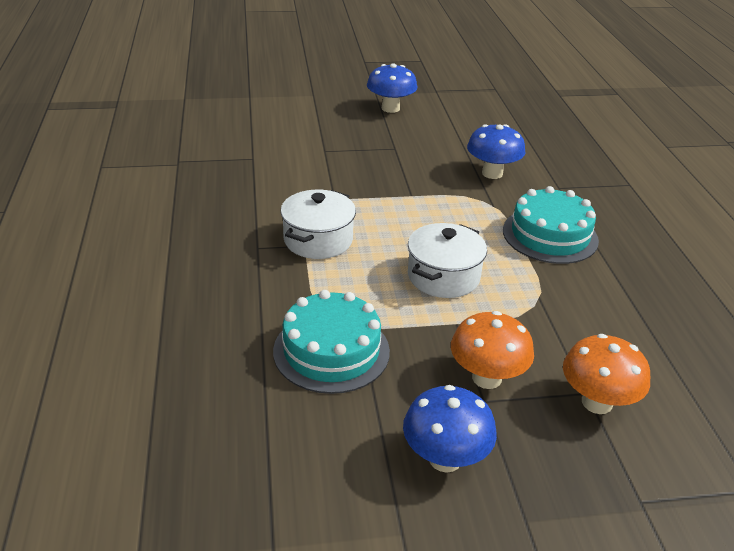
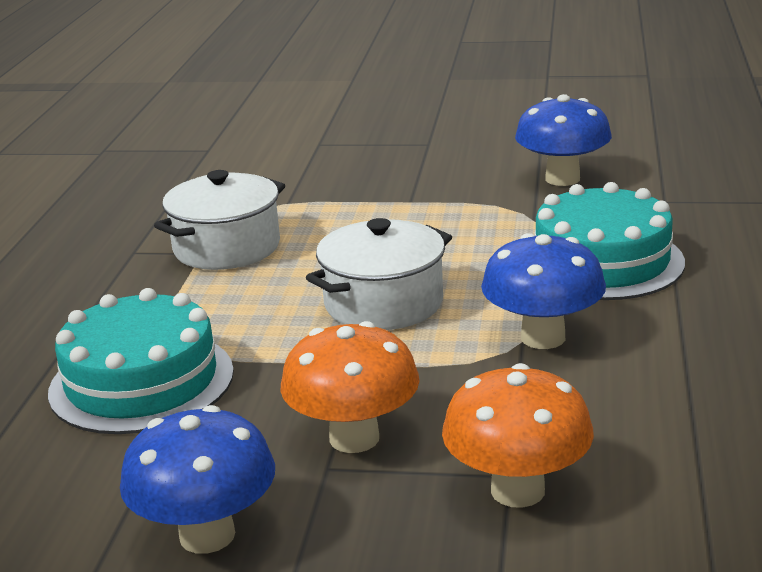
camera: 20 degrees right, 10 degrees down
(390, 108) = (458, 96): blue mushroom -> blue mushroom (543, 337)

